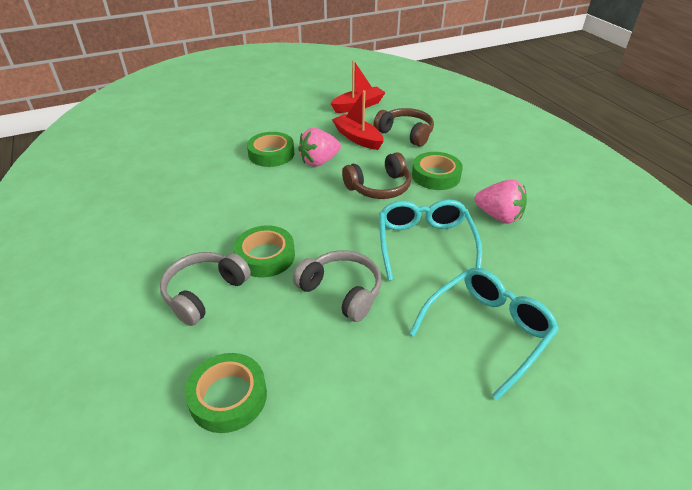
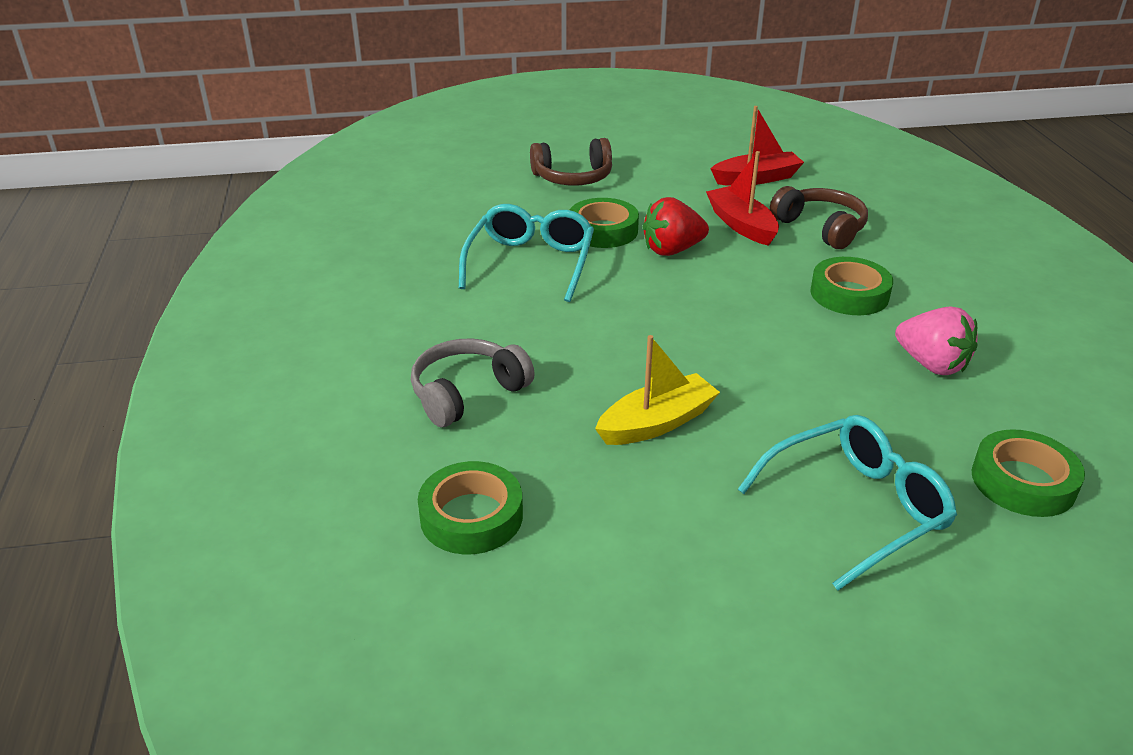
camera: 15 degrees right, 5 degrees down
(265, 256) = (560, 362): green tape -> green tape (1023, 481)
(319, 161) = (672, 250): pink strawberry -> red strawberry
(342, 291) = (656, 423): grey headphones -> yellow boat
(379, 187) = (753, 298): brown headphones -> brown headphones (573, 177)
(425, 244) = (800, 383): turquoise glasses -> turquoise glasses (530, 263)

